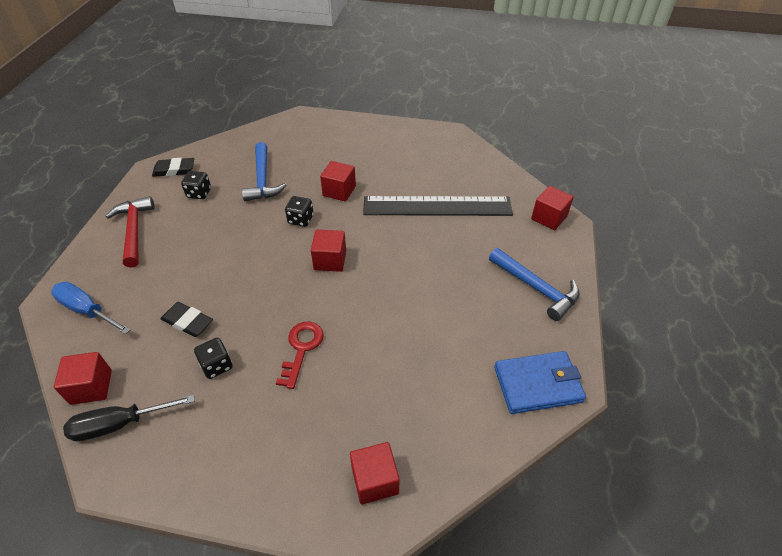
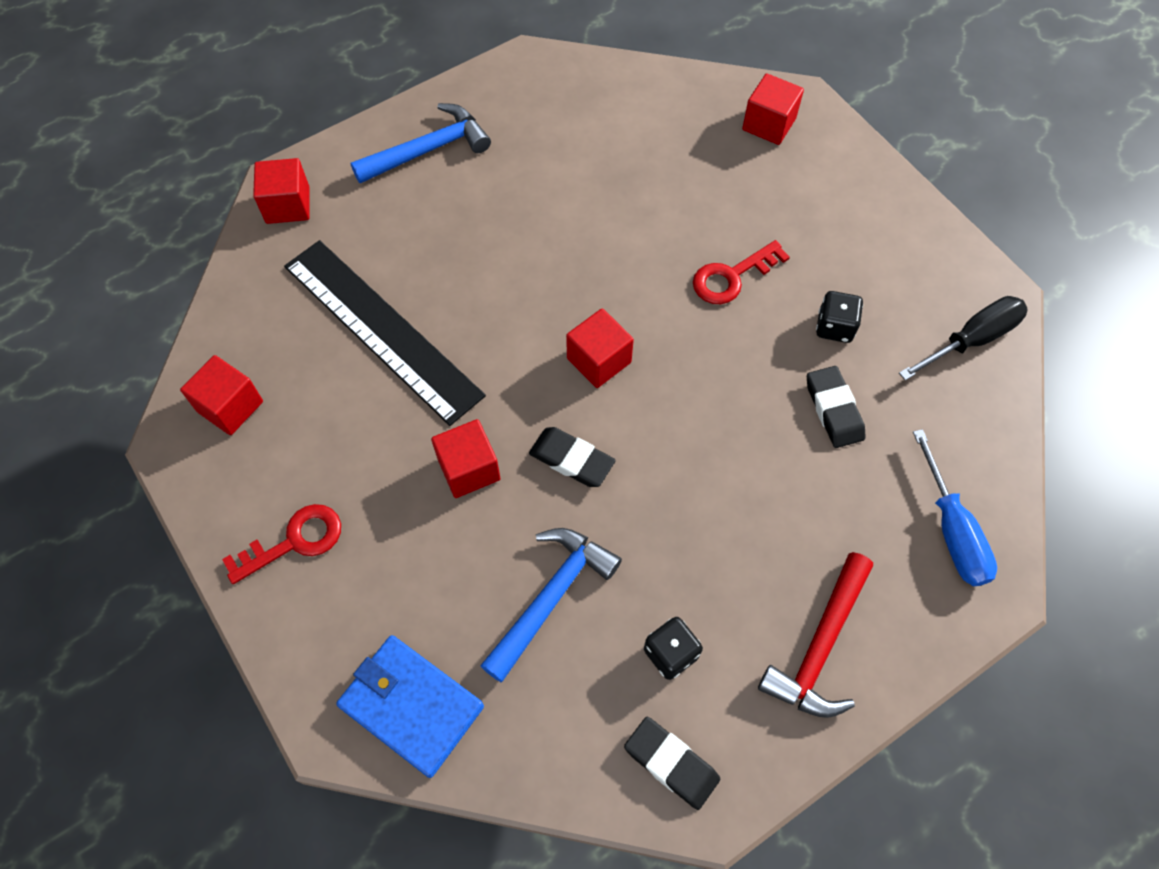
camera: 135 degrees left, 15 degrees up
(91, 387) = (986, 406): red cube -> red cube (230, 406)
(118, 424) = (972, 339): black screwdriver -> black screwdriver turned 60 degrees counterclockwise
(300, 219) = (571, 460): black dice -> black eraser
(373, 138) = (294, 541): none -> red key
(536, 288) = (428, 150): blue hammer -> blue hammer turned 60 degrees clockwise
(538, 384) = (553, 83): blue wallet -> blue wallet (411, 706)

